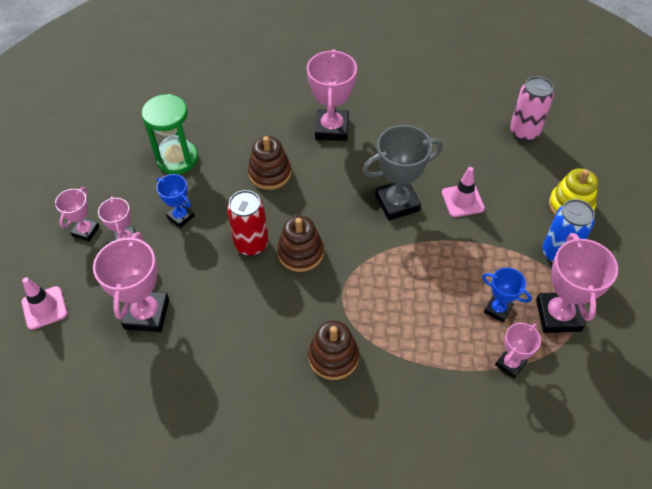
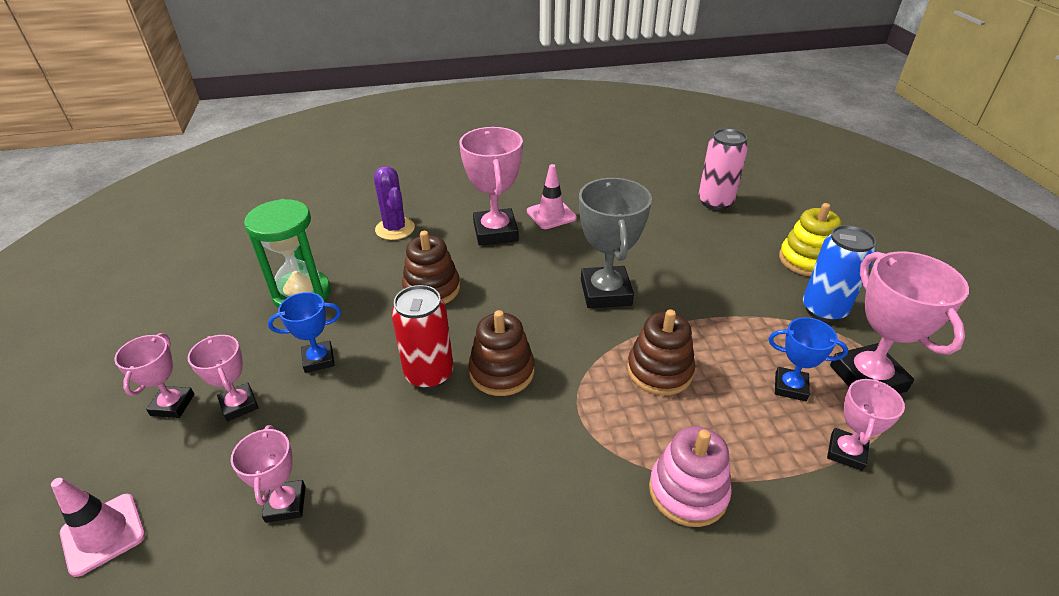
camera: 15 degrees left, 15 degrees down
(147, 314) = (286, 504): pink trophy -> pink trophy, size x0.57
(180, 217) = (318, 359): blue trophy -> blue trophy turned 45 degrees counterclockwise
(255, 110) = (395, 229): none -> purple cactus
(333, 357) = (598, 501): brown stacking toy -> brown stacking toy (659, 371)
(392, 364) = (688, 491): none -> pink stacking toy
(397, 203) = (605, 292): grey trophy -> grey trophy turned 60 degrees counterclockwise
(462, 200) = (682, 276): pink traffic cone -> pink traffic cone (551, 215)

